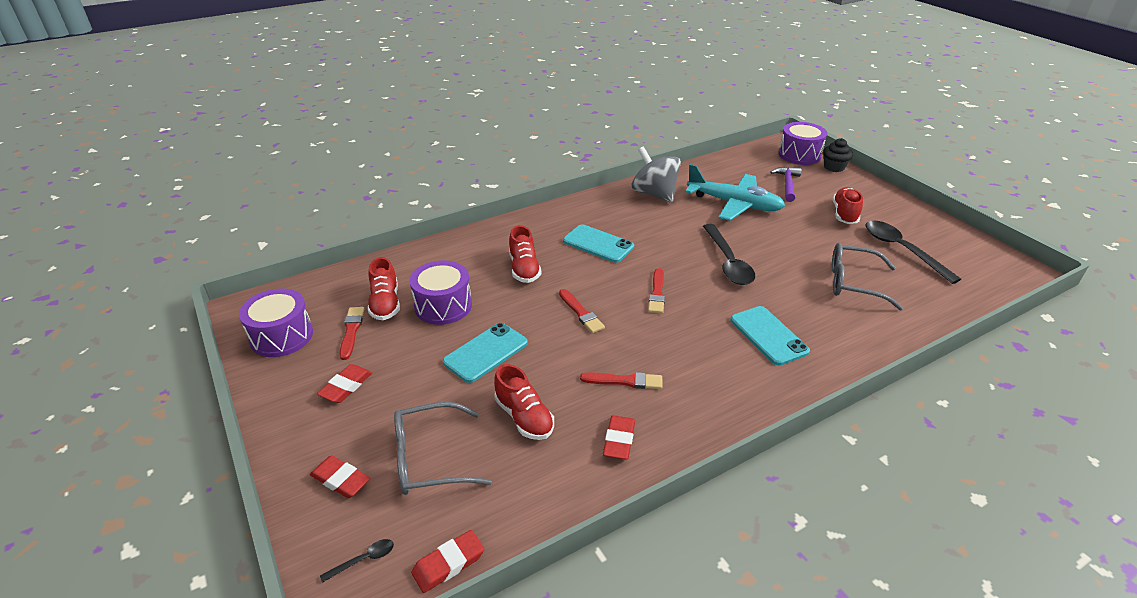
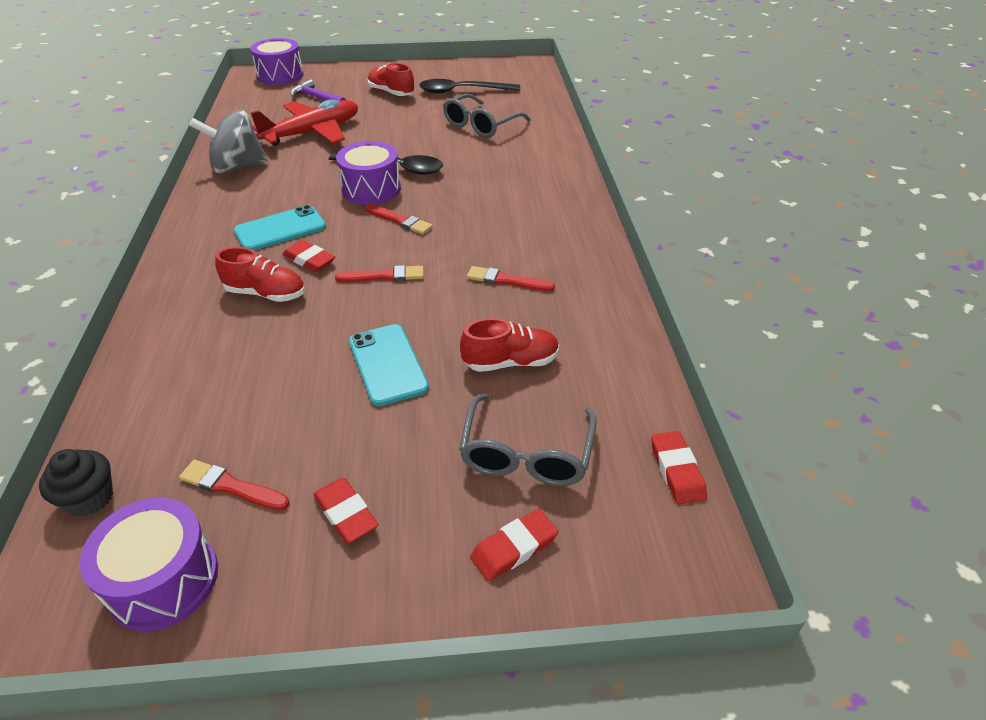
camera: 65 degrees left, 5 degrees up
(363, 560) = (645, 545): black spoon -> none
(385, 304) = (206, 437): red shoe -> none
(443, 306) = (267, 380): purple drum -> purple drum (371, 189)
(619, 440) = (580, 309): red eraser -> red eraser (309, 259)
(625, 381) = (506, 280): red brush -> red brush turned 105 degrees counterclockwise
(734, 204) = (313, 133): turquoise plane -> red plane
(768, 335) = (509, 185): turquoise phone -> none
(834, 167) = (320, 70): black cupcake -> black cupcake (89, 498)

